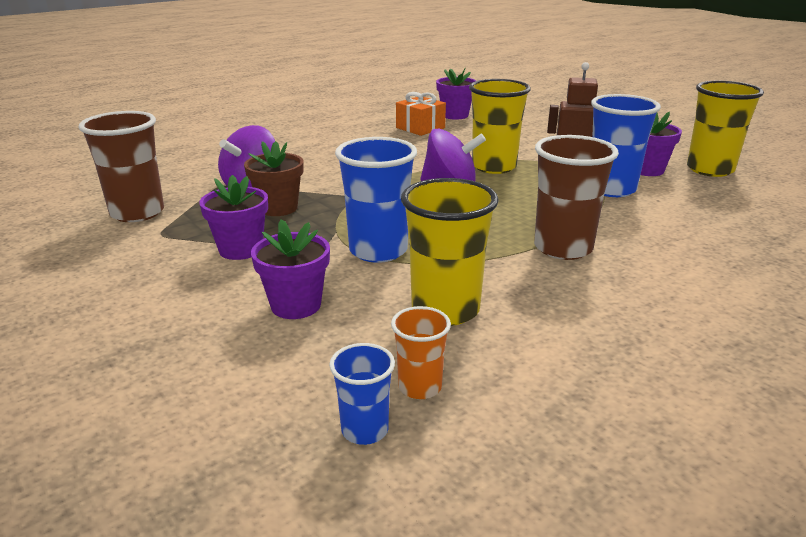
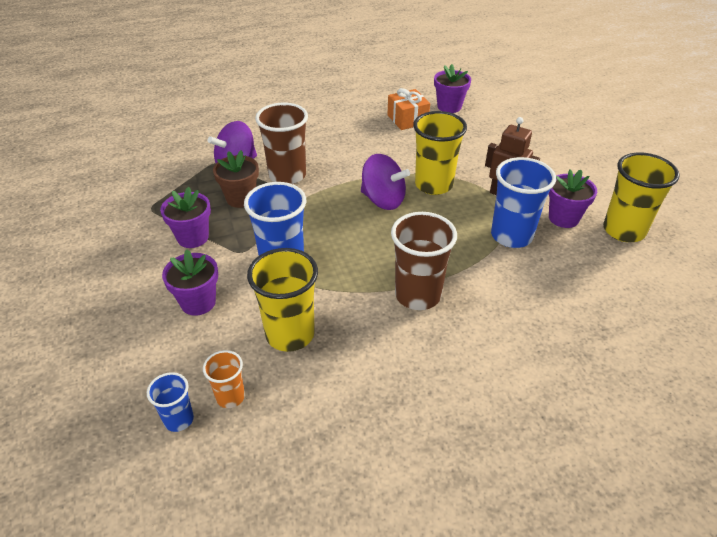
camera: 20 degrees right, 15 degrees up
(137, 213) = (146, 181): brown cup -> brown cup (287, 175)

